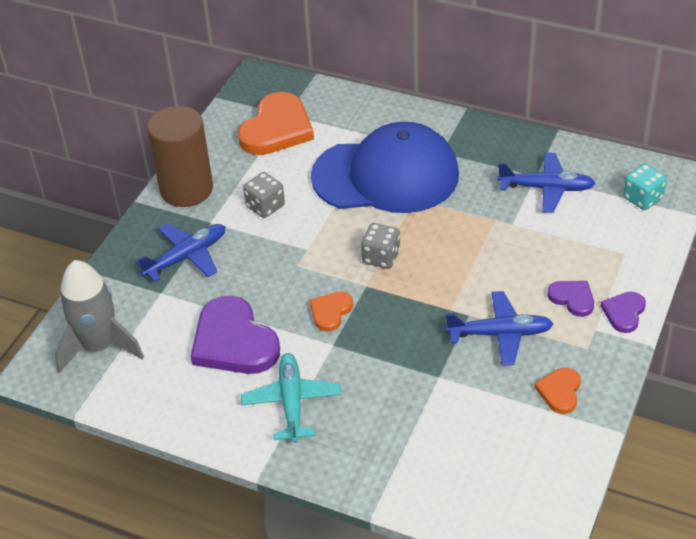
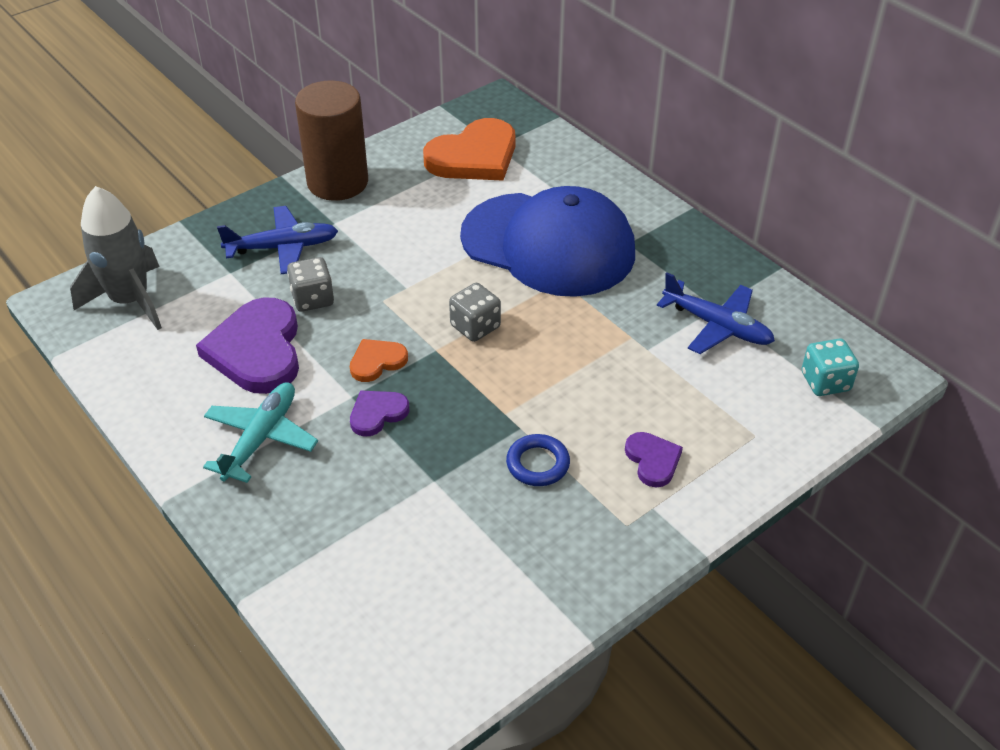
camera: 25 degrees right, 0 degrees up
(265, 206) = (399, 228): grey dice -> grey dice (312, 299)
(499, 334) = (538, 464): blue plane -> blue ring
(560, 391) = (555, 560): orange heart -> none
(624, 313) = (702, 503): purple heart -> purple heart (377, 413)

